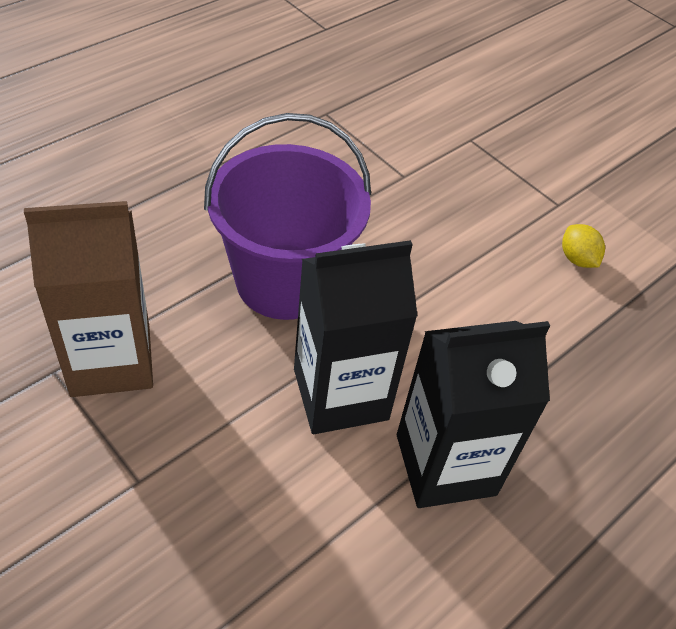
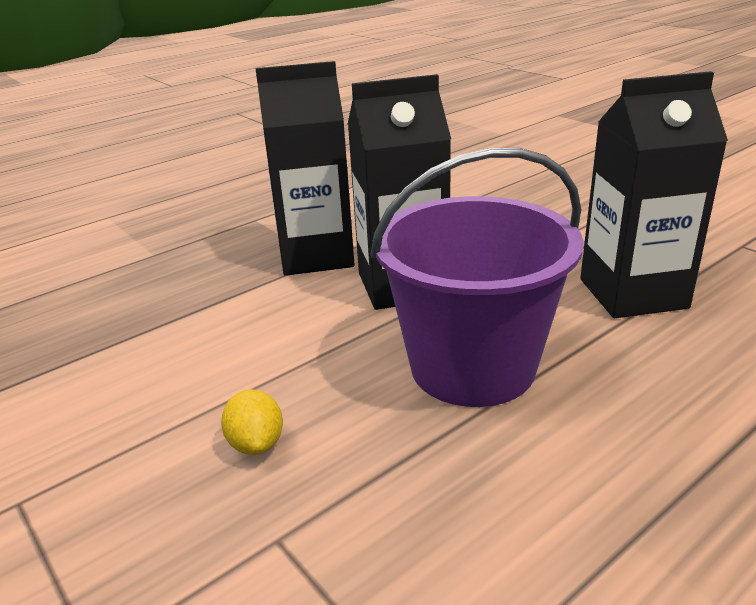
camera: 170 degrees left, 20 degrees down
(111, 360) = (633, 293): brown carton -> black carton
(577, 259) = (62, 418): yellow lemon -> yellow lemon (256, 444)

